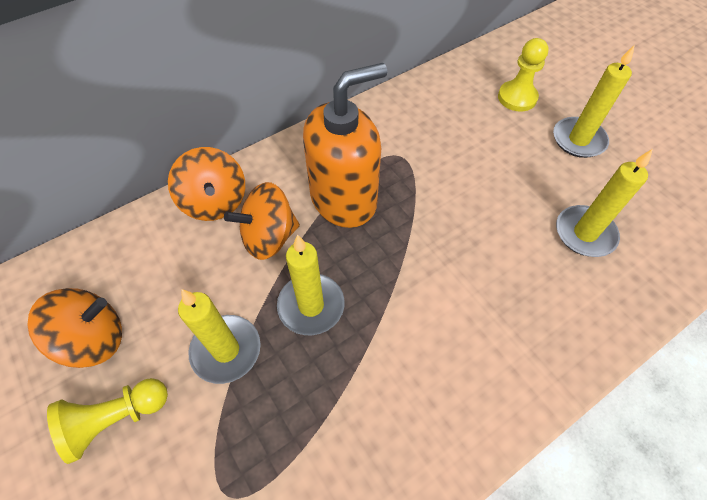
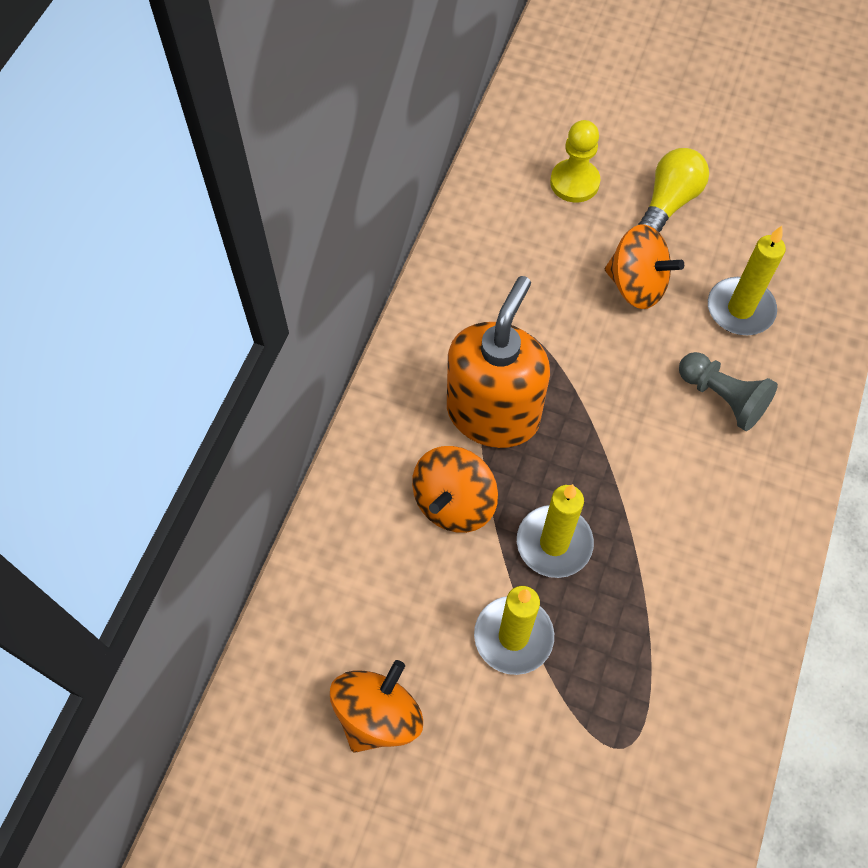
camera: 35 degrees left, 5 degrees up
(116, 419) = (471, 763): yellow pawn -> none
(215, 202) = (362, 501): orange spinning top -> orange spinning top (636, 285)
(523, 285) = (722, 398): none -> grey pawn
(578, 140) = (668, 202): yellow candle -> yellow light bulb

